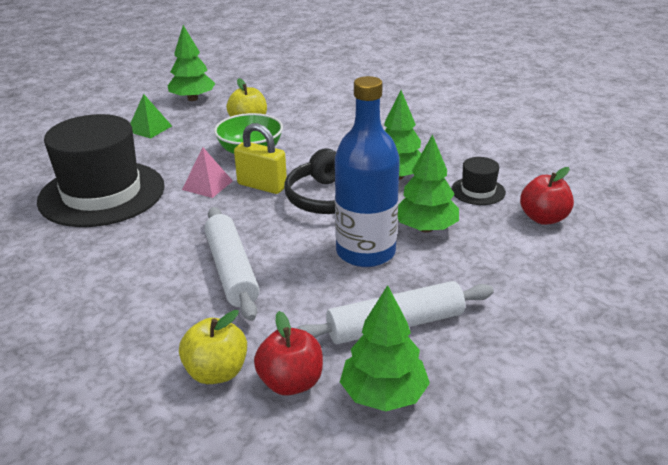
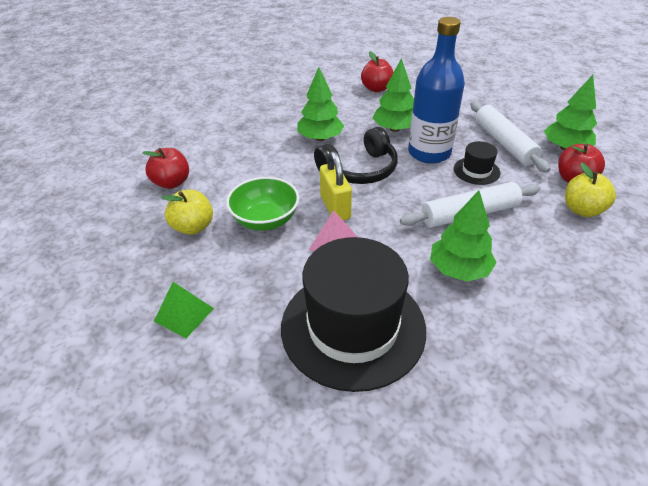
camera: 90 degrees left, 10 degrees up
(192, 99) = (101, 284): green tree -> green tree (459, 269)
(262, 186) = (335, 207): yellow padlock -> yellow padlock turned 45 degrees counterclockwise
(314, 108) = (172, 183): none -> red apple
(478, 191) = (343, 107): black hat -> black hat (476, 171)

